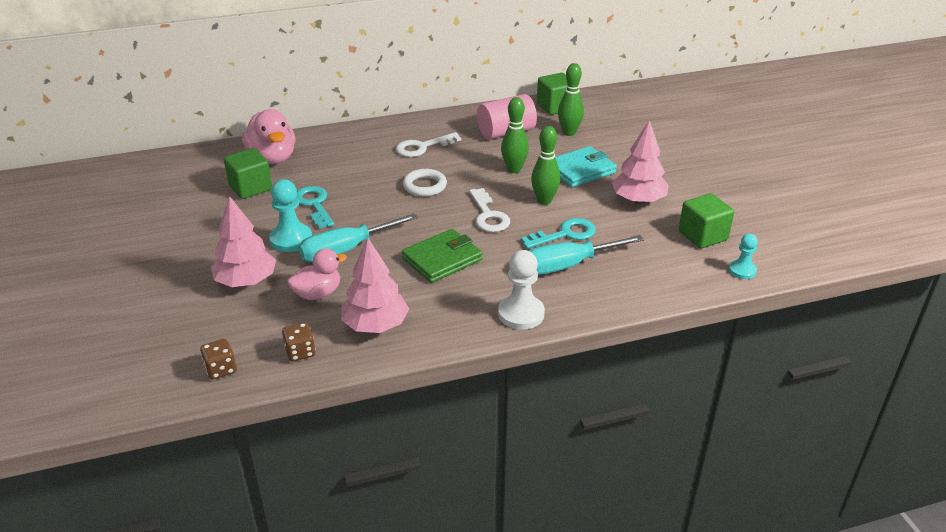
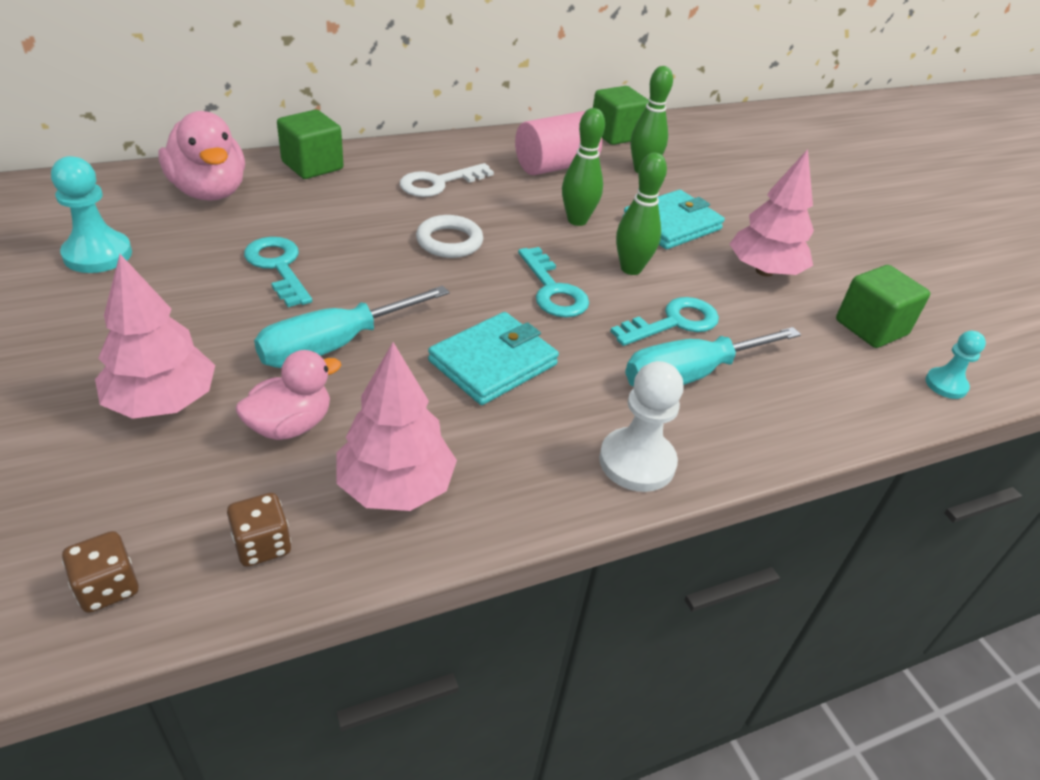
camera: 10 degrees left, 5 degrees up
(250, 188) = (173, 237): green cube -> green cube (312, 166)
(291, 239) = (241, 325): turquoise pawn -> turquoise pawn (98, 254)
(442, 259) = (493, 362): green wallet -> turquoise wallet
(488, 215) = (553, 290): white key -> turquoise key

